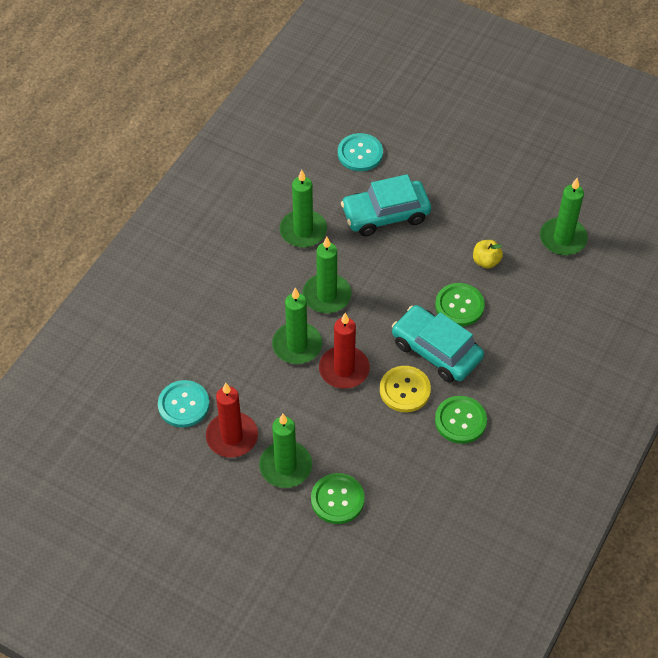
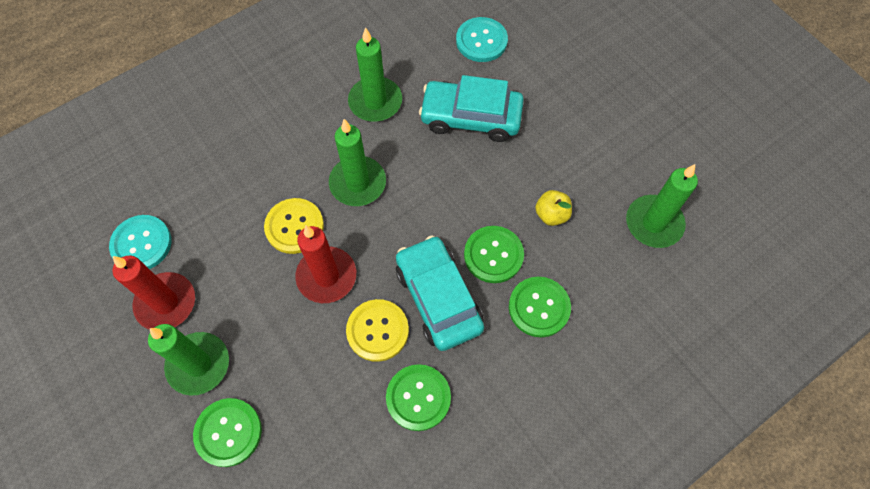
camera: 25 degrees right, 10 degrees up
(297, 345) = (294, 227): green candle -> yellow button
(512, 327) = (539, 307): none -> green button

